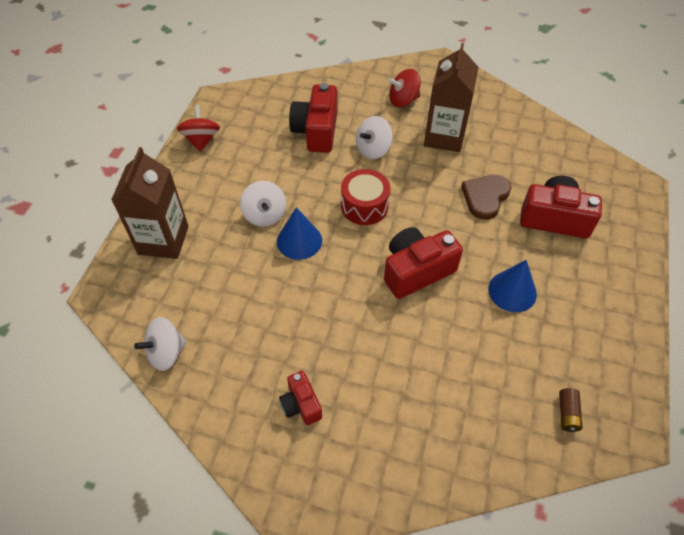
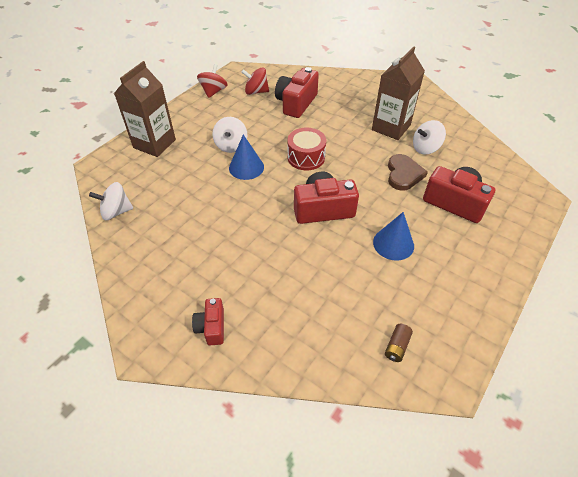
camera: 20 degrees right, 5 degrees down
(301, 404) = (188, 272): red camera -> red camera (211, 327)
(373, 149) = (331, 123): white spinning top -> white spinning top (425, 148)
(403, 100) = (371, 98): red spinning top -> red spinning top (256, 92)
(485, 197) = (403, 174): brown heart -> brown heart turned 135 degrees clockwise

